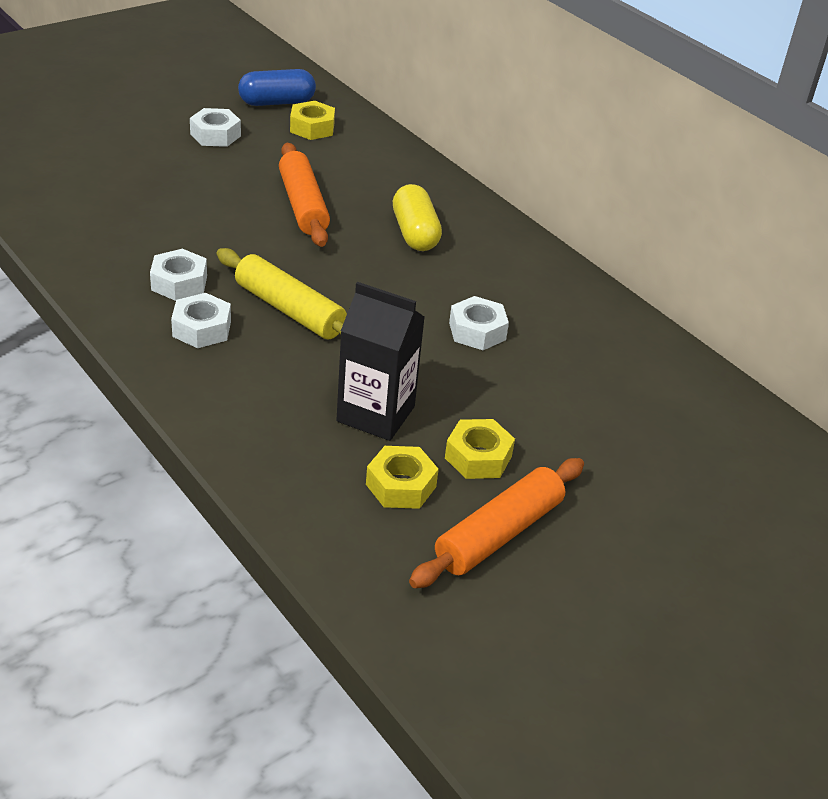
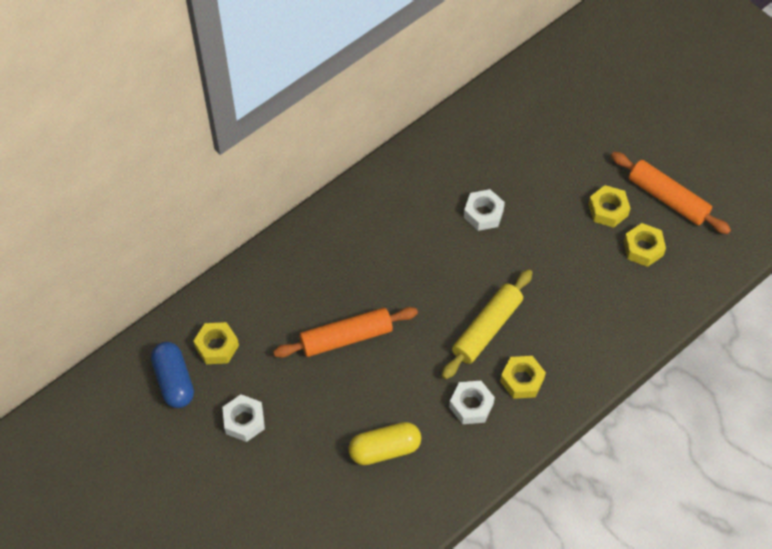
camera: 90 degrees left, 20 degrees up
(202, 329) = (522, 380): white nut -> yellow nut
(375, 414) = (583, 266): black carton -> none
(415, 233) = (370, 257): yellow capsule -> yellow capsule (385, 449)

